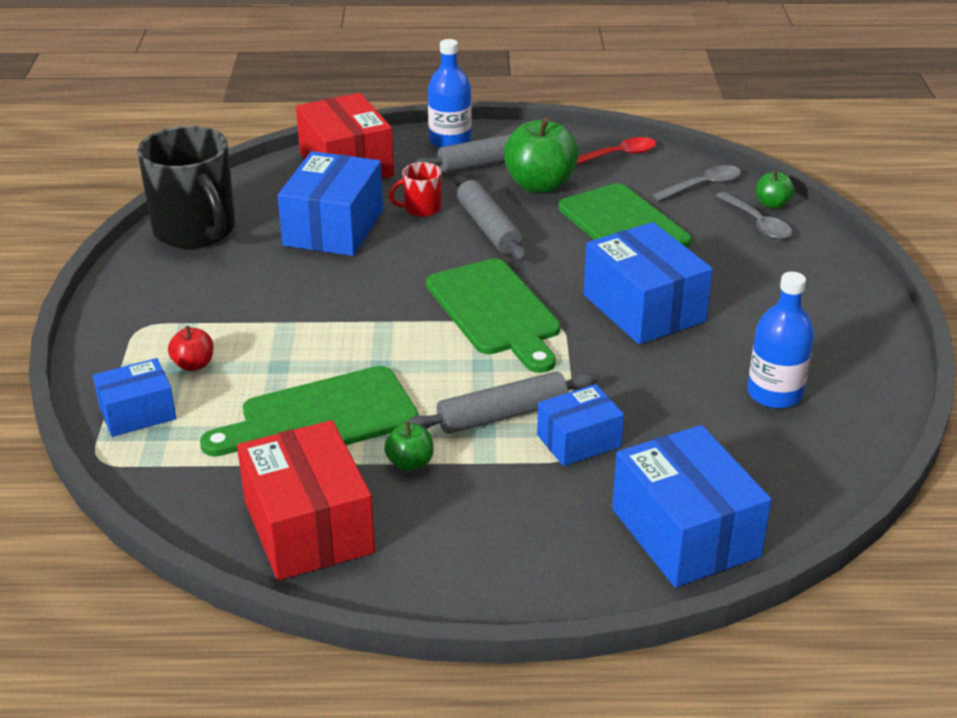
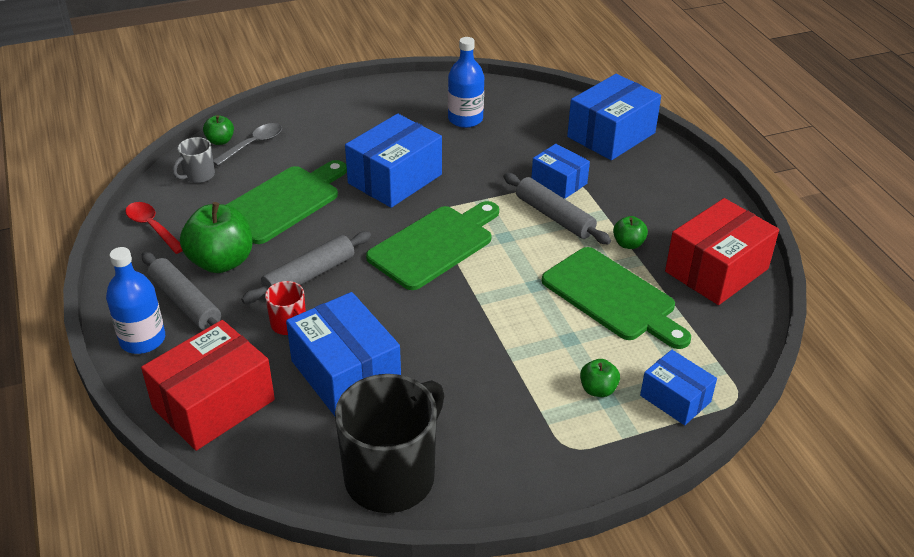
camera: 110 degrees left, 5 degrees up
(193, 365) = (598, 389): red apple -> green apple
(333, 227) = (345, 373): blue box -> blue box turned 60 degrees clockwise
(703, 186) = (198, 175): grey spoon -> grey mug

